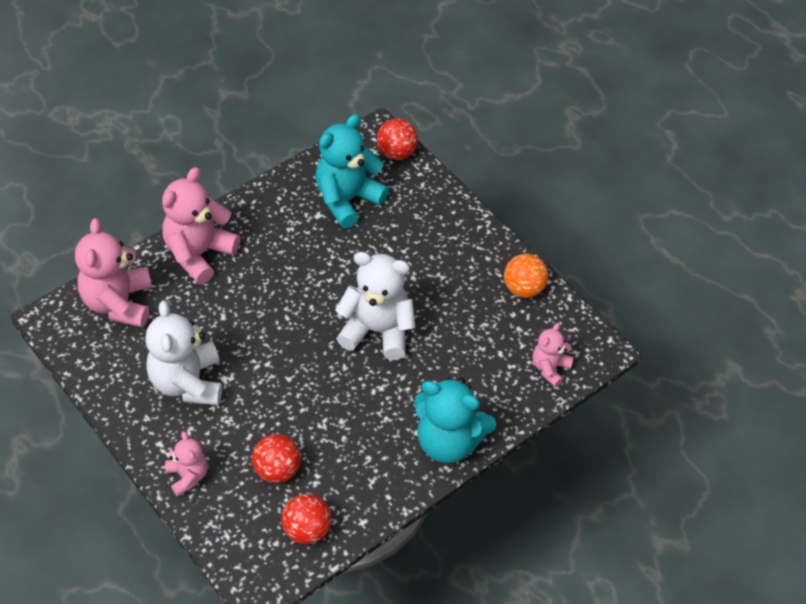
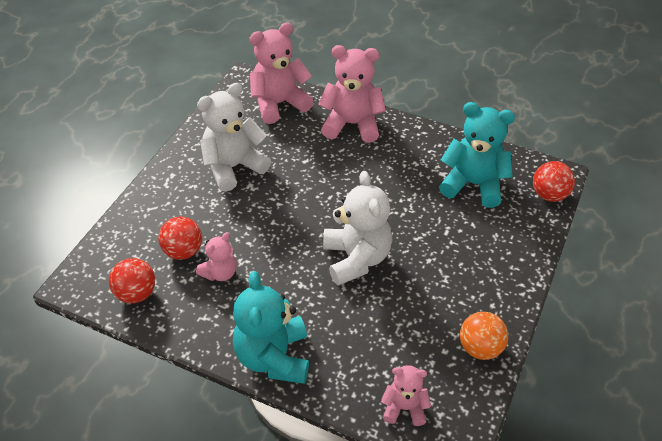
camera: 65 degrees right, 5 degrees down
(187, 476) = (151, 202): pink teddy bear -> pink teddy bear (220, 273)

